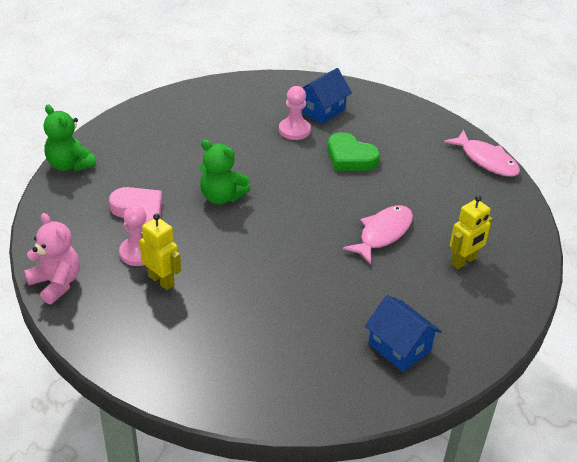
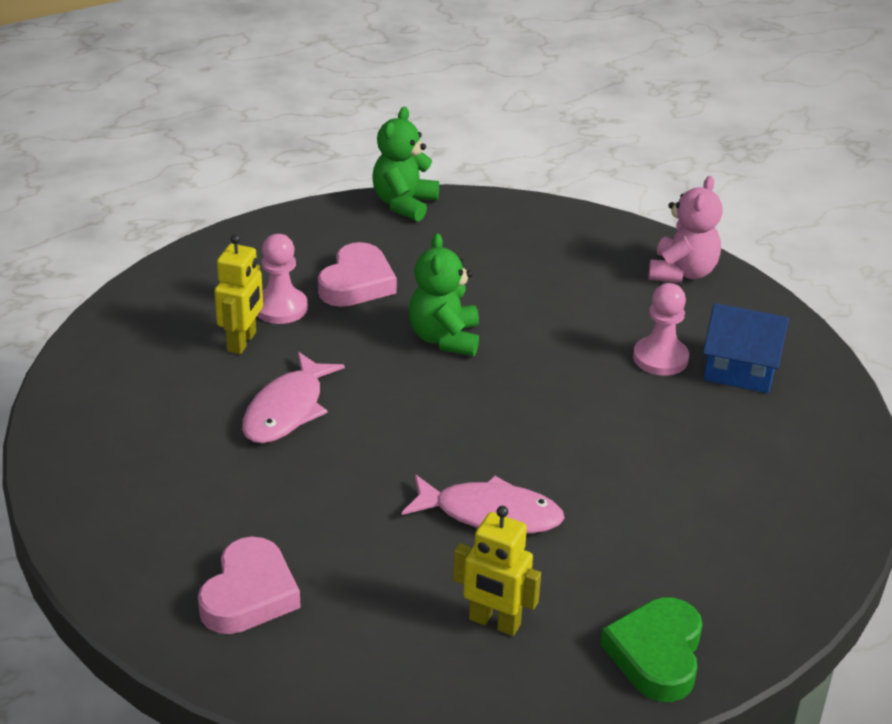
camera: 65 degrees right, 5 degrees down
(56, 283) = (185, 268): pink teddy bear -> pink teddy bear (682, 273)
(350, 157) = (647, 432): green heart -> green heart (656, 655)
(399, 347) = (249, 594): blue house -> pink heart
(486, 160) = (796, 592): pink fish -> pink fish (287, 410)

